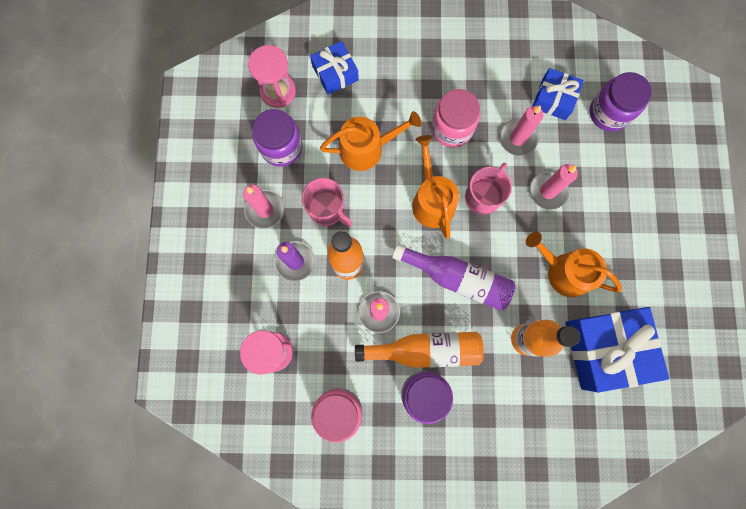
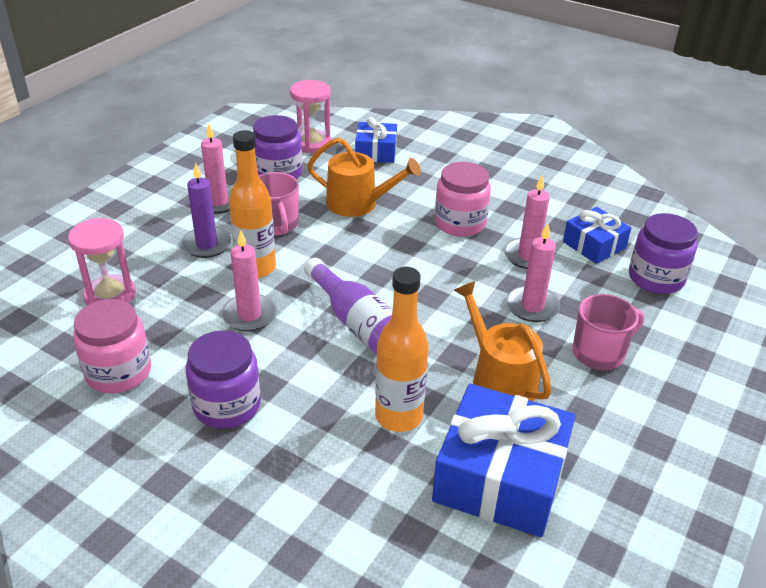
camera: 30 degrees right, 40 degrees down
(425, 350) = (268, 368): orange bottle -> none
(432, 200) = (391, 261): orange watering can -> none
(483, 196) = (451, 280): pink mug -> pink mug (599, 353)

